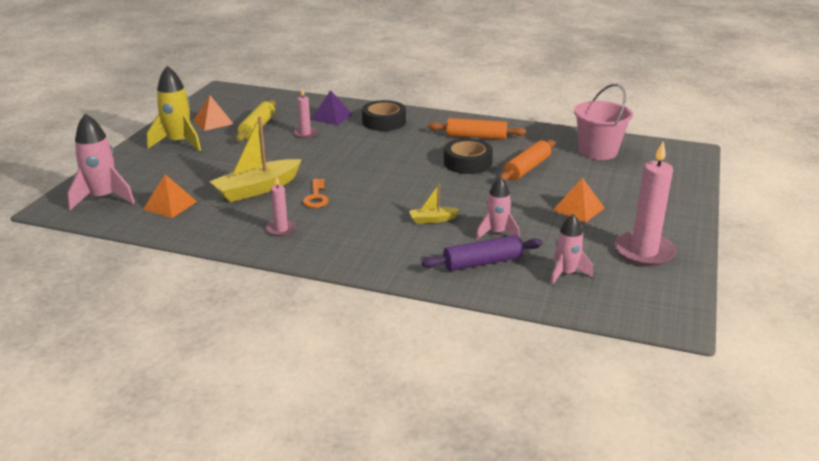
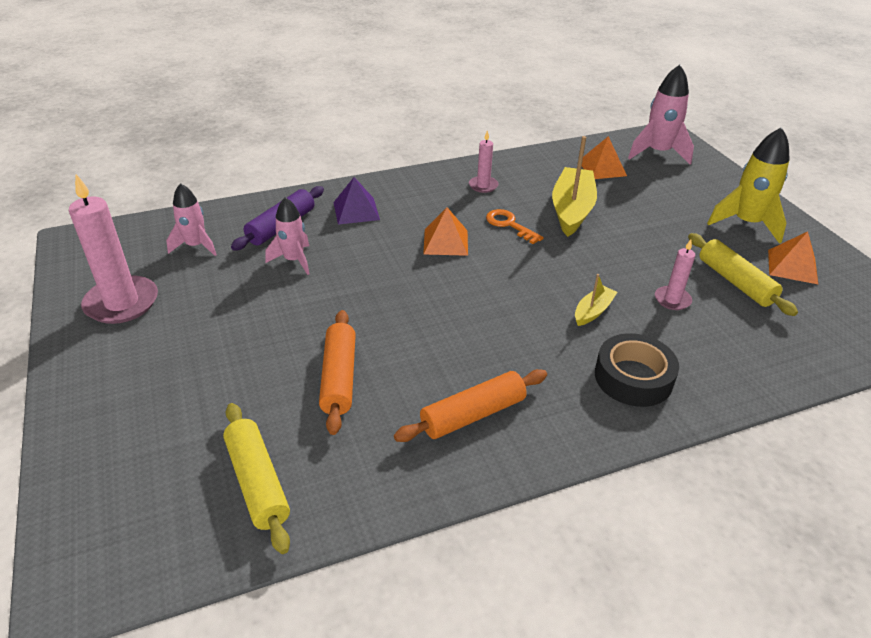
camera: 140 degrees right, 10 degrees up
(331, 117) = (707, 350): purple pyramid -> purple pyramid (356, 211)
(432, 219) = (371, 248): yellow boat -> yellow boat (593, 311)
(467, 163) = (424, 348): black tape -> none
(578, 209) = (225, 333): orange pyramid -> orange pyramid (446, 242)
(598, 151) = (257, 482): pink bucket -> yellow rolling pin

